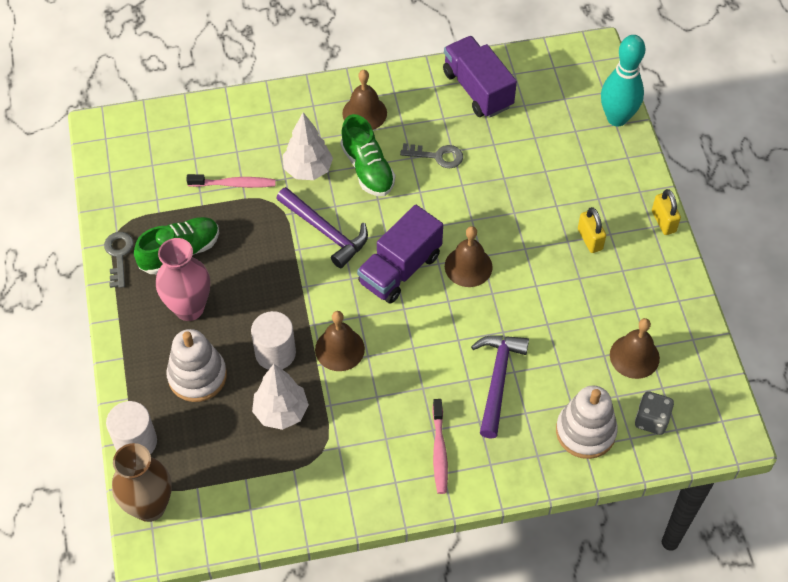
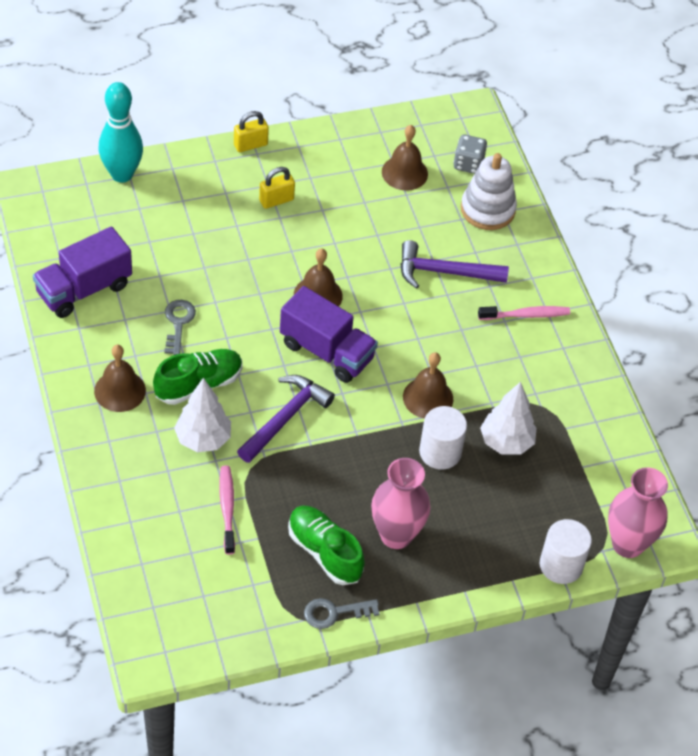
camera: 100 degrees left, 5 degrees down
(150, 507) = (627, 544): brown vase -> pink vase
(197, 376) = (477, 519): white stacking toy -> none

